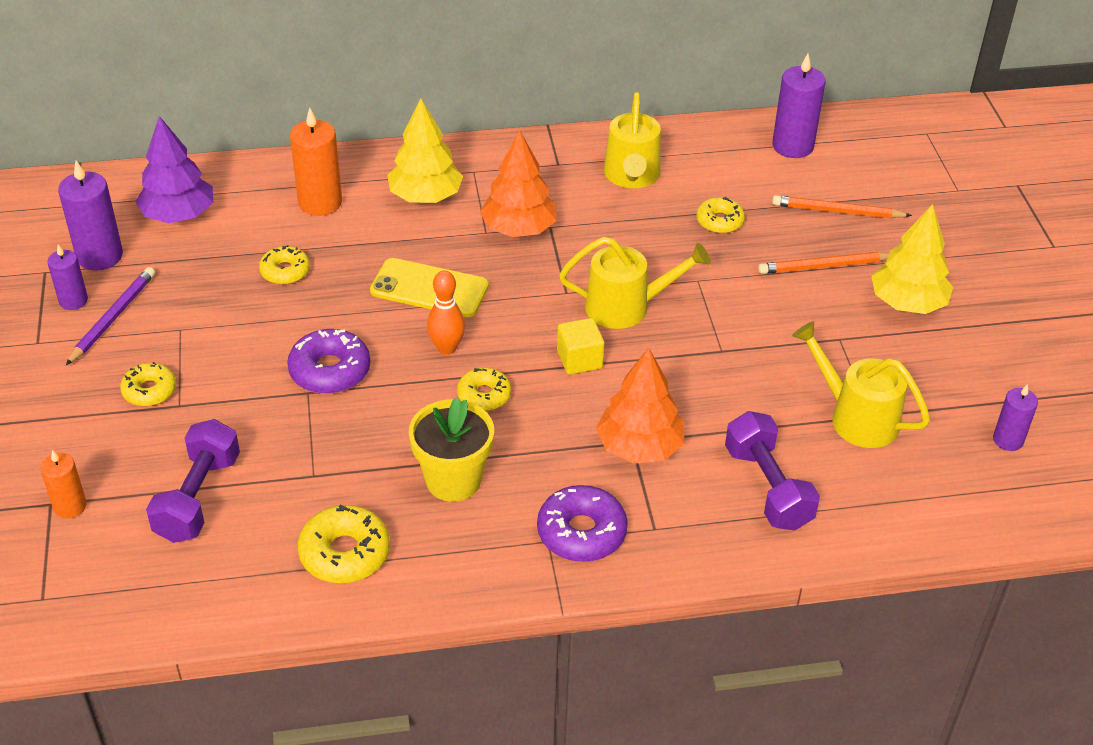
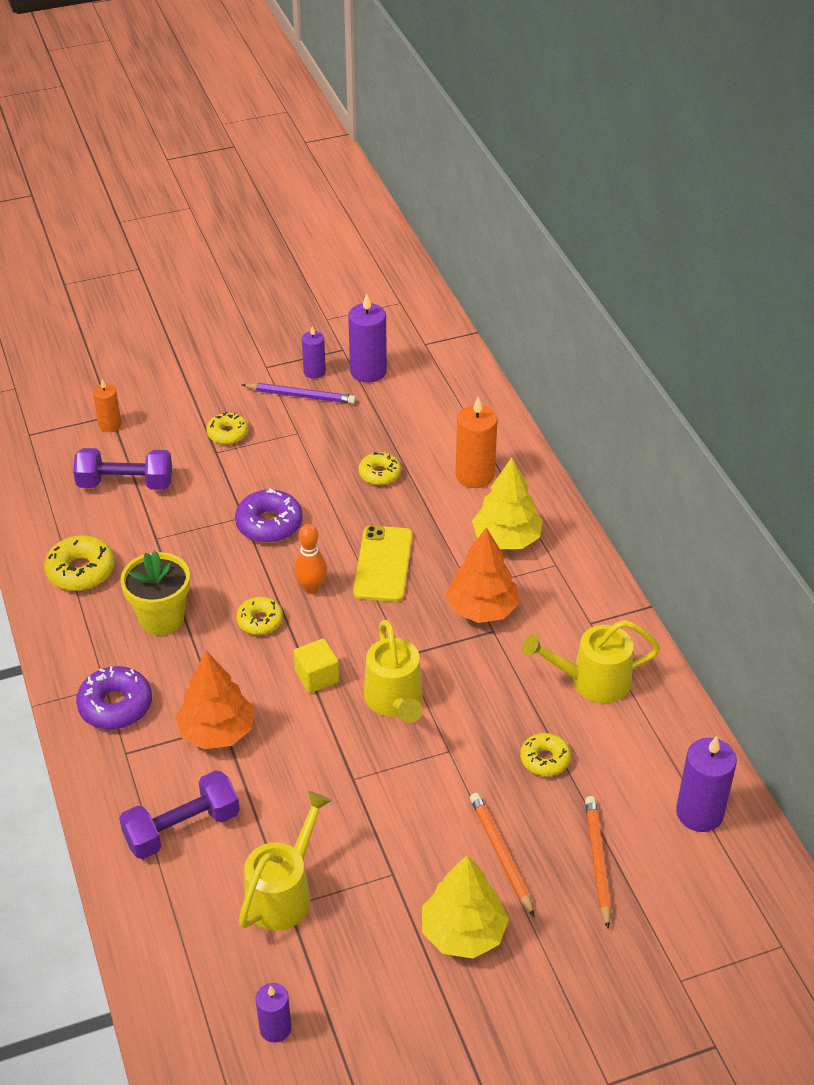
camera: 80 degrees right, 0 degrees up
(178, 215) = (430, 399): purple tree -> none

